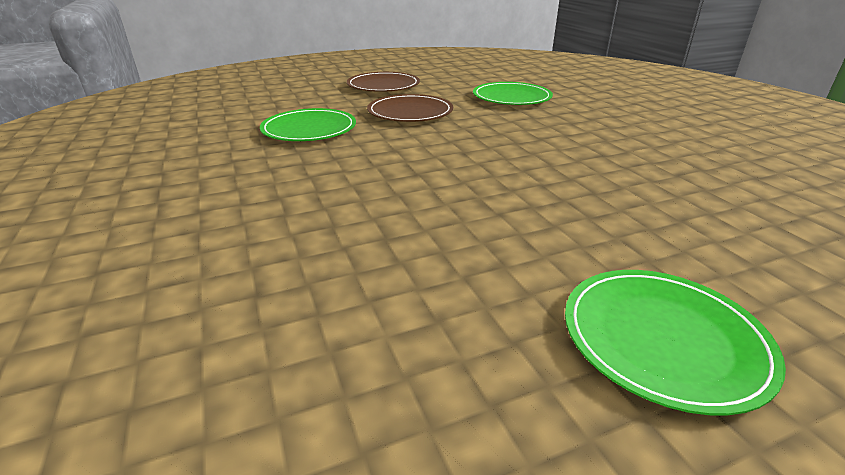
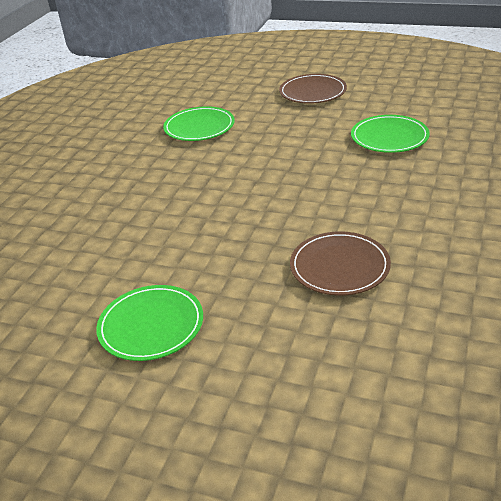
camera: 45 degrees right, 5 degrees up
(410, 112) = (284, 130): brown plate -> brown plate (339, 266)

